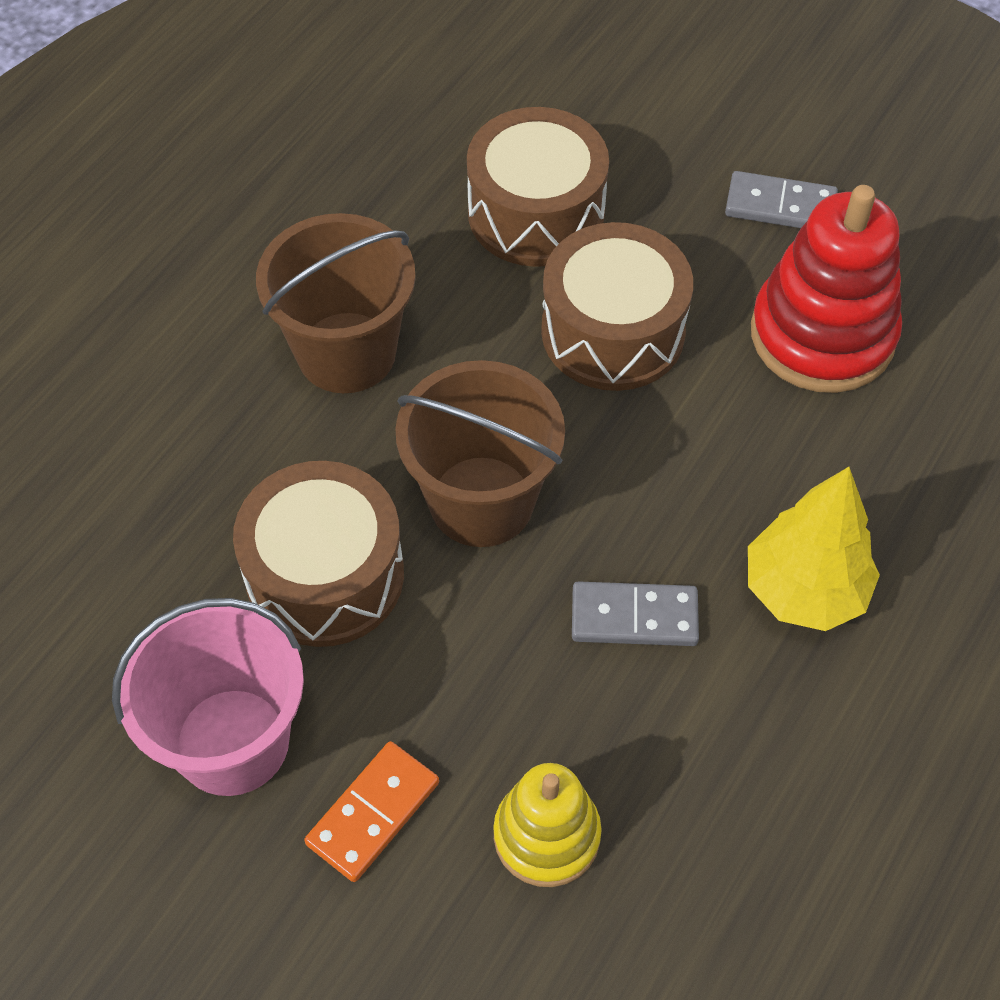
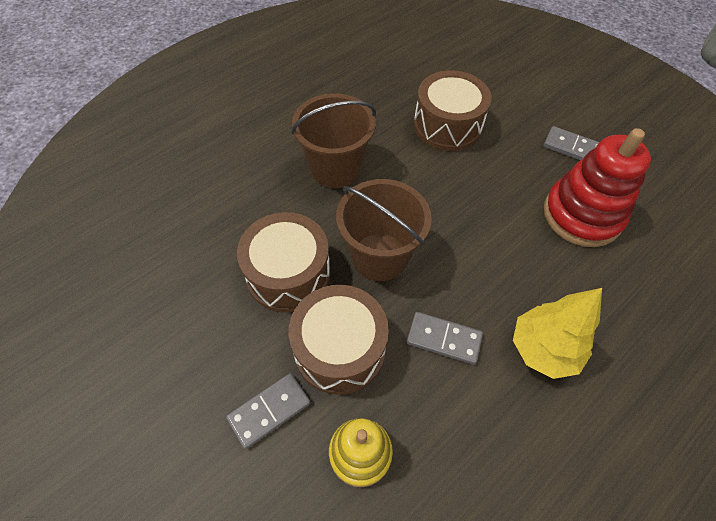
camera: 15 degrees right, 0 degrees up
(232, 741) = (211, 349): pink bucket -> none
(373, 813) = (269, 410): orange domino -> grey domino
(613, 331) = (471, 188): brown drum -> brown drum (339, 349)

